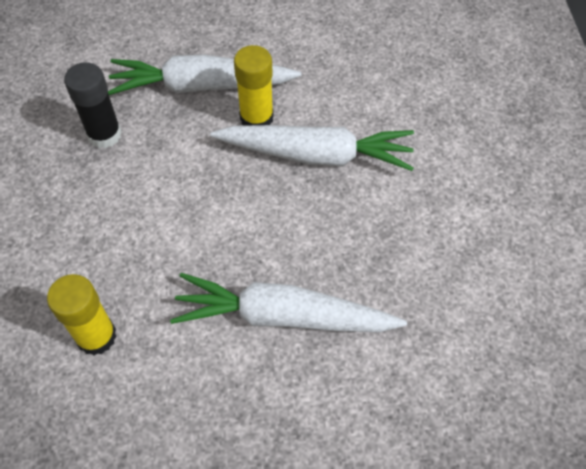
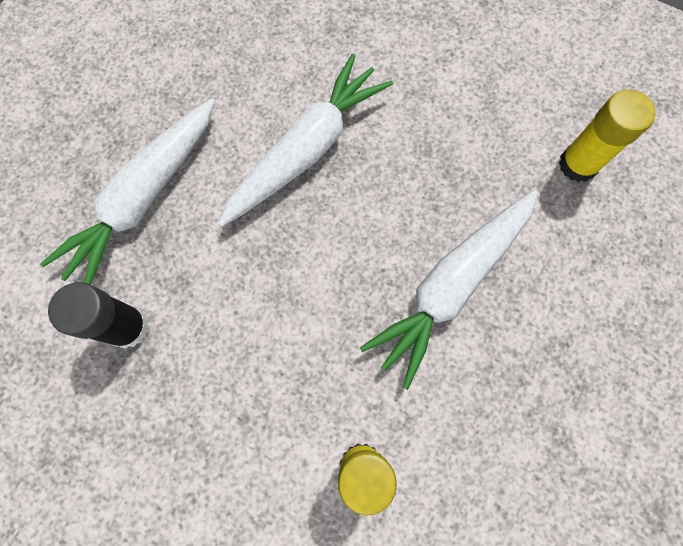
camera: 55 degrees left, 15 degrees up
(256, 118) = (224, 173): yellow glue stick -> yellow glue stick (578, 164)

